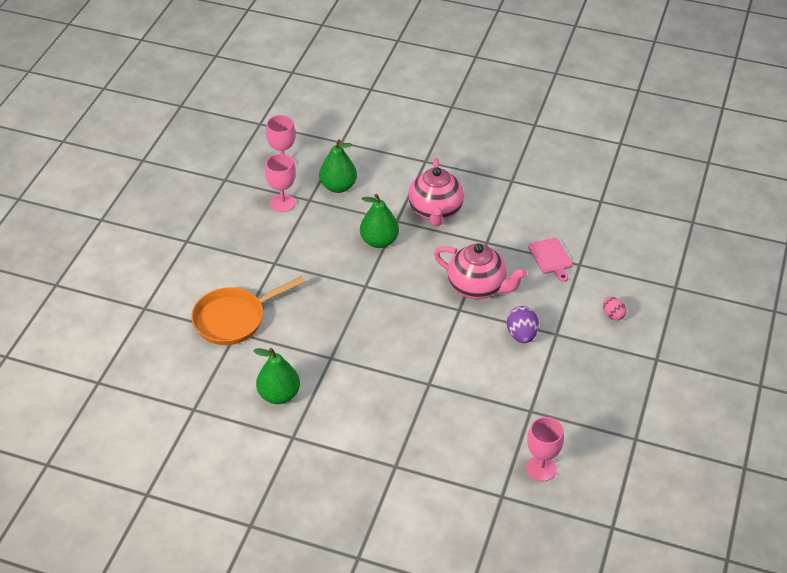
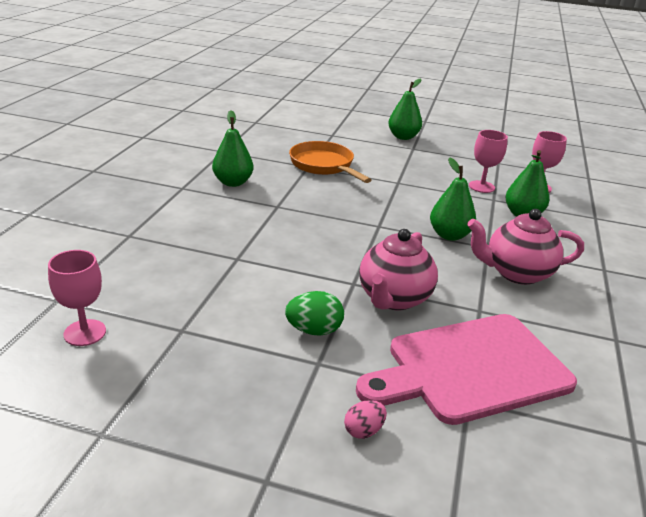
camera: 85 degrees right, 15 degrees down
(153, 245) = (403, 137): none -> green pear
(521, 335) = (314, 330): purple egg -> green egg
(551, 258) = (471, 368): pink cutting board -> pink cutting board, size x2.39

